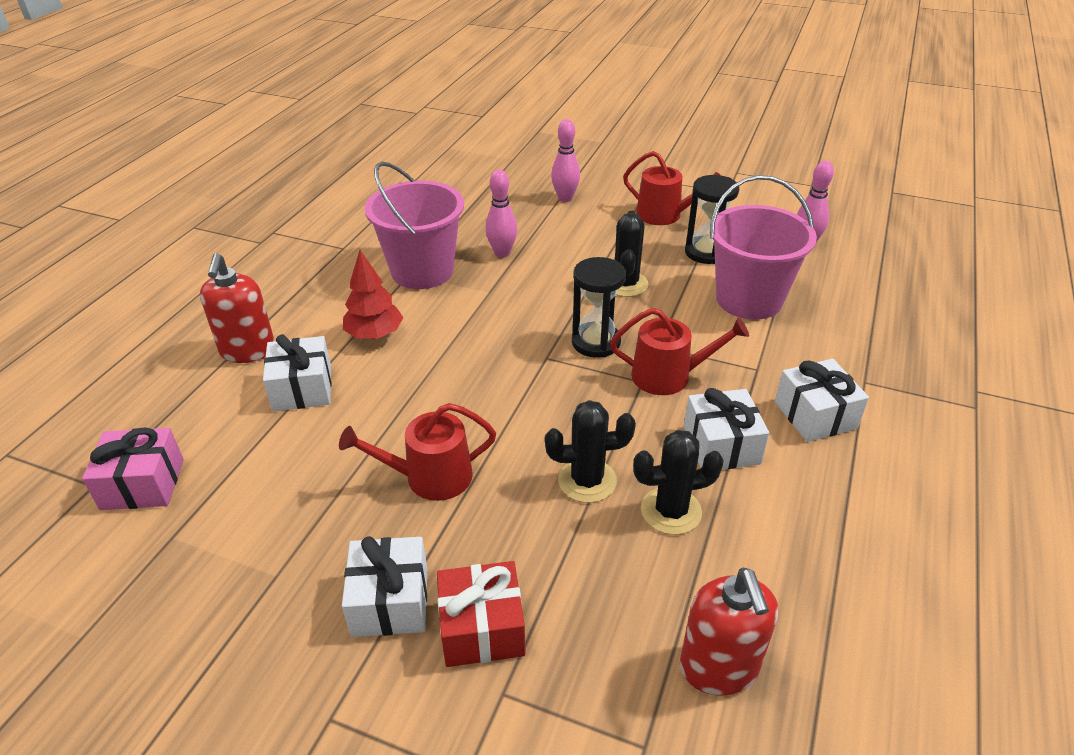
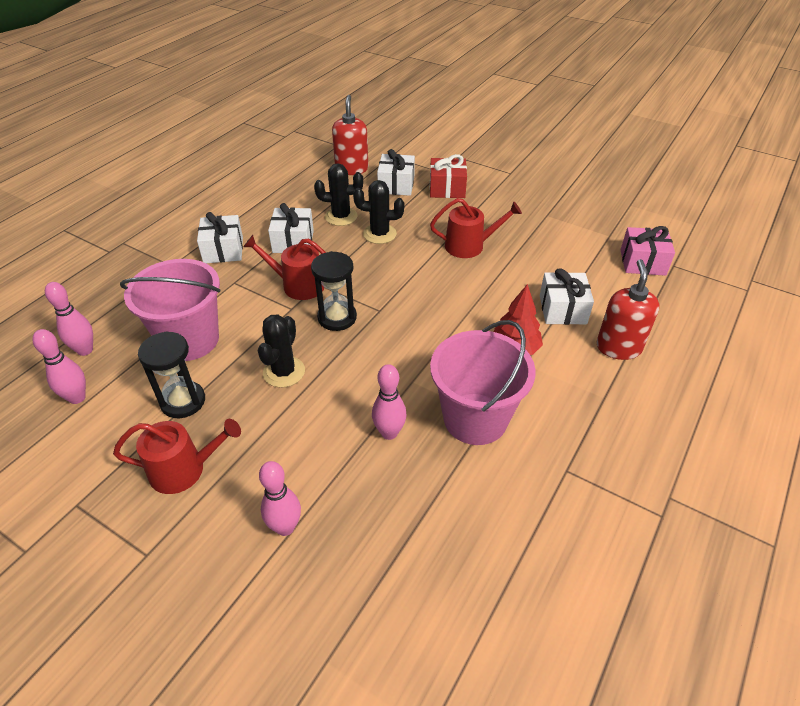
camera: 170 degrees left, 5 degrees up
(390, 601) = (489, 201): white gift -> white gift (396, 185)
(664, 215) = (184, 470): red watering can -> red watering can turned 135 degrees clockwise
(848, 278) = (85, 350): none -> pink bowling pin

